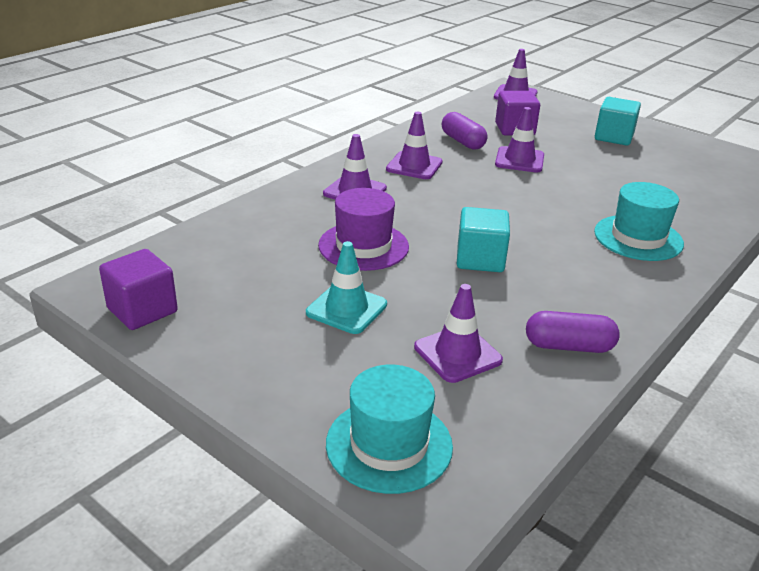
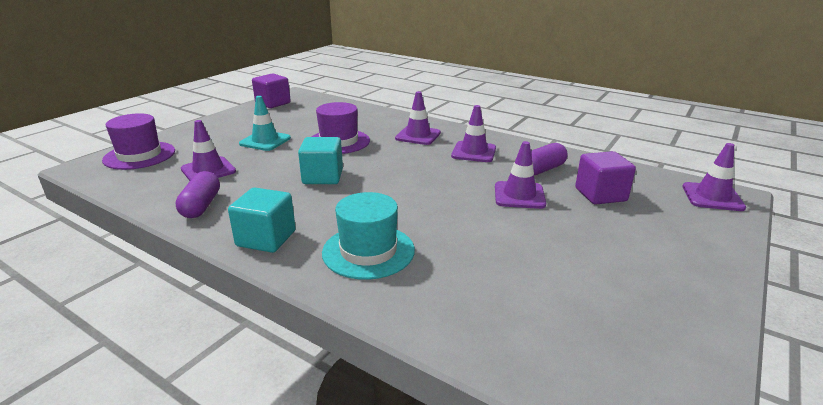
camera: 85 degrees right, 5 degrees down
(389, 445) = (139, 155): turquoise hat -> purple hat
(613, 137) = (643, 258): turquoise cube -> turquoise cube (266, 238)

